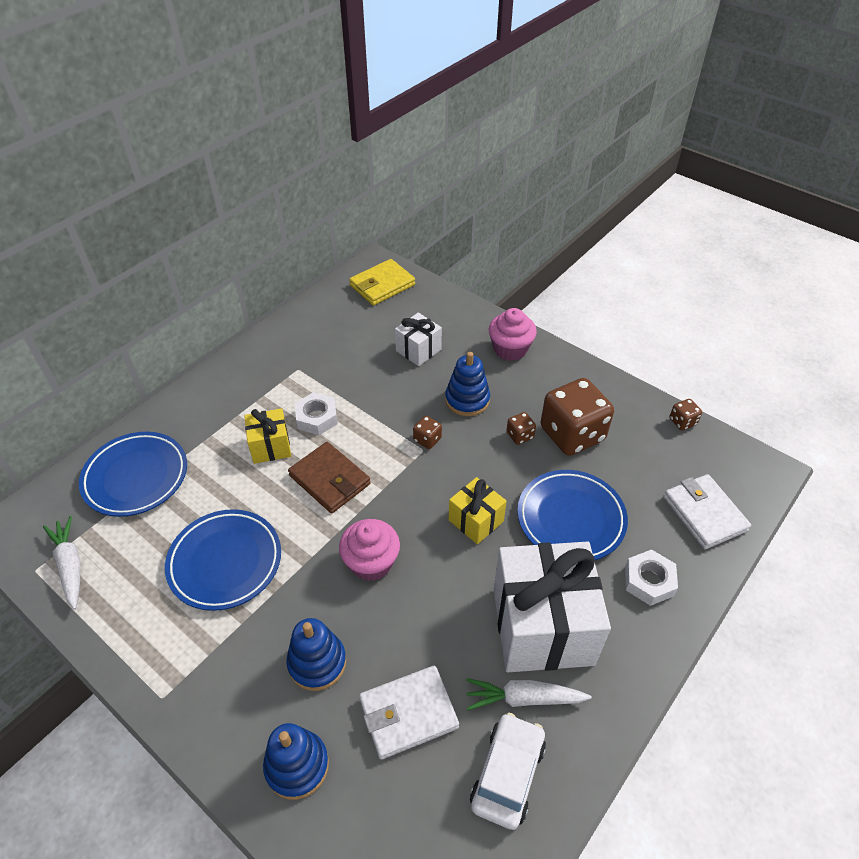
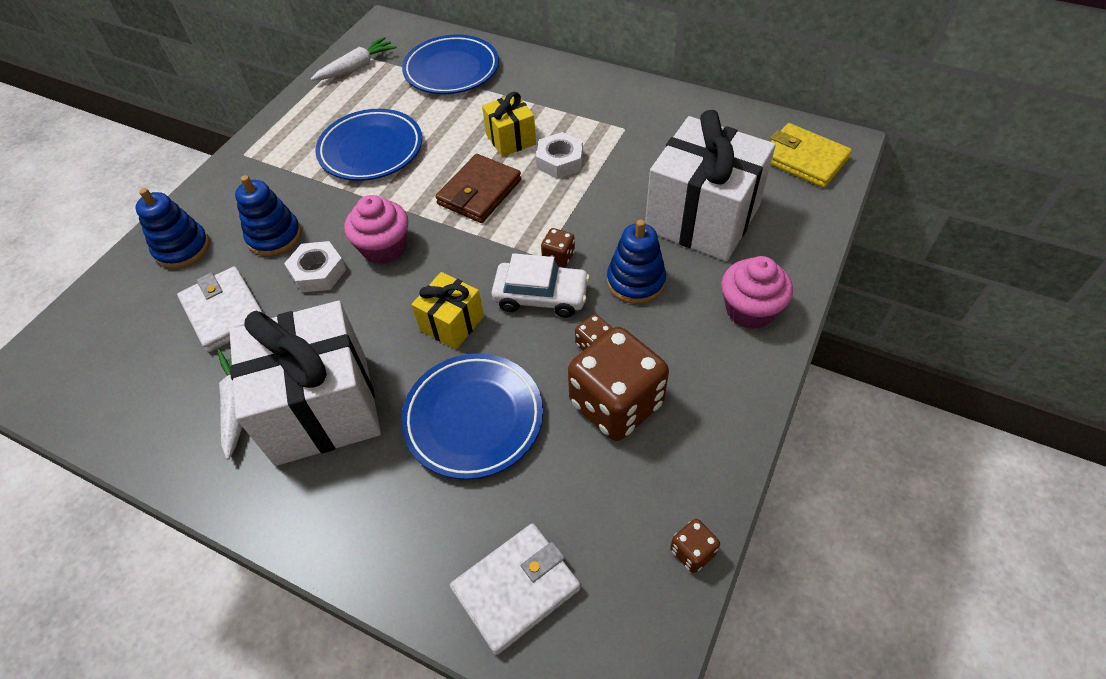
camera: 80 degrees right, 5 degrees up
(418, 350) = (702, 218): white gift -> white gift, size x2.03
(507, 774) = (162, 401): white car -> white car (541, 296)
(649, 581) = (393, 518): white nut -> white nut (318, 272)

